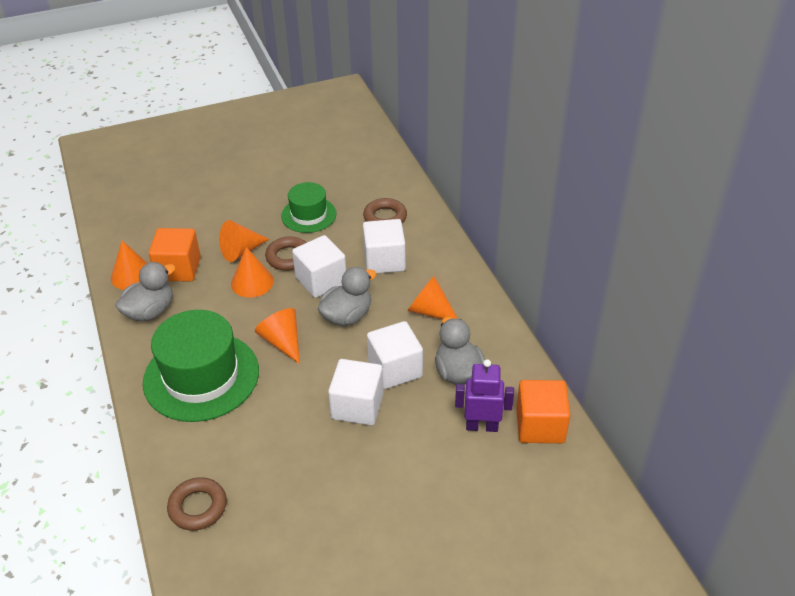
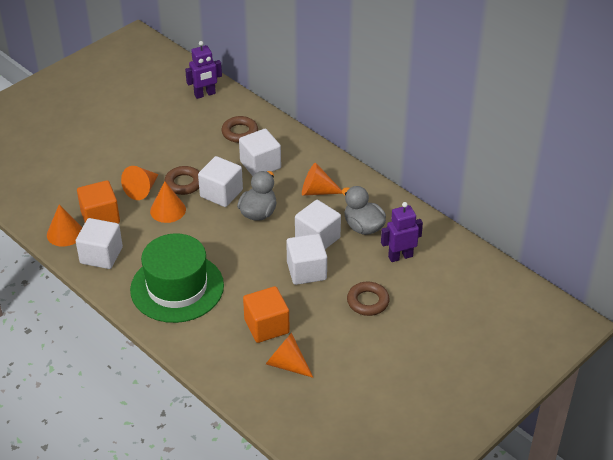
camera: 25 degrees left, 0 degrees up
(150, 311) = (101, 255): grey duck -> white cube
(198, 507) = (237, 370): brown ring -> brown ring (368, 301)
(282, 342) = (222, 245): orange cone -> orange cone (287, 364)
(308, 215) = (177, 147): green hat -> none
(374, 166) = (205, 94): none -> purple robot
(540, 426) = (438, 244): orange cube -> orange cube (266, 326)

